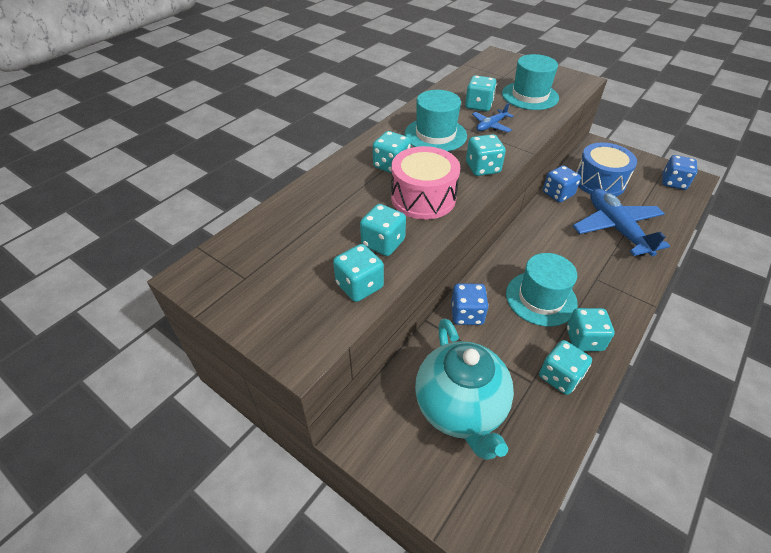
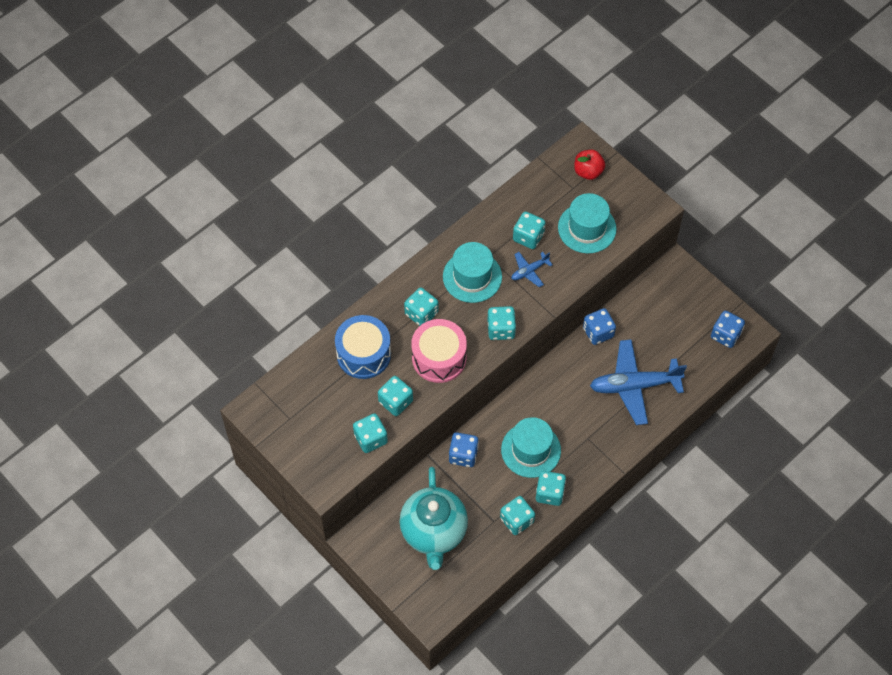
camera: 10 degrees right, 15 degrees up
(511, 67) = (588, 171): none -> red apple
(599, 182) = (649, 322): blue drum -> blue drum (363, 354)
(616, 228) = (634, 385): blue plane -> blue plane turned 90 degrees counterclockwise

